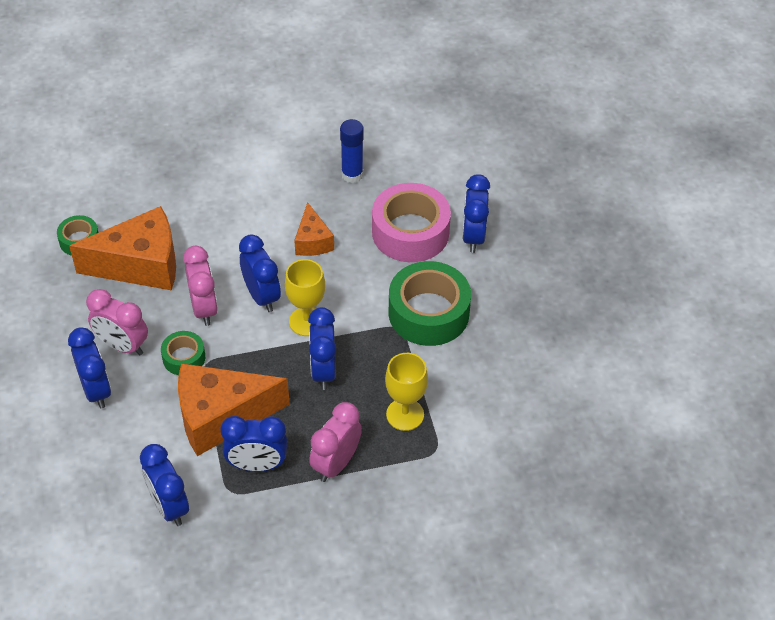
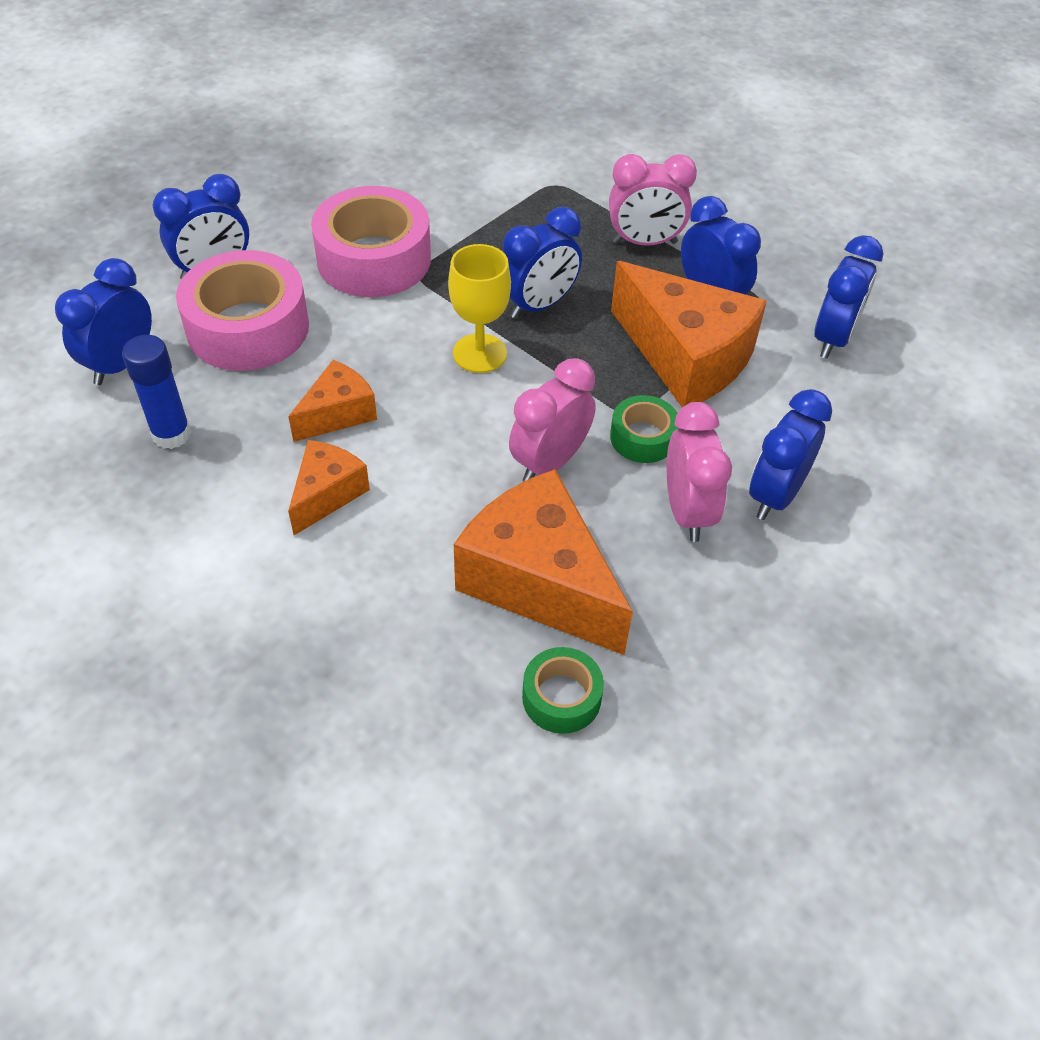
camera: 125 degrees left, 0 degrees up
(262, 214) = (327, 494): none -> orange cheese
(262, 296) = (477, 415): blue clock -> blue clock (121, 364)
(405, 414) = (533, 221): yellow goblet -> none
(428, 313) = (374, 259): green tape -> pink tape

